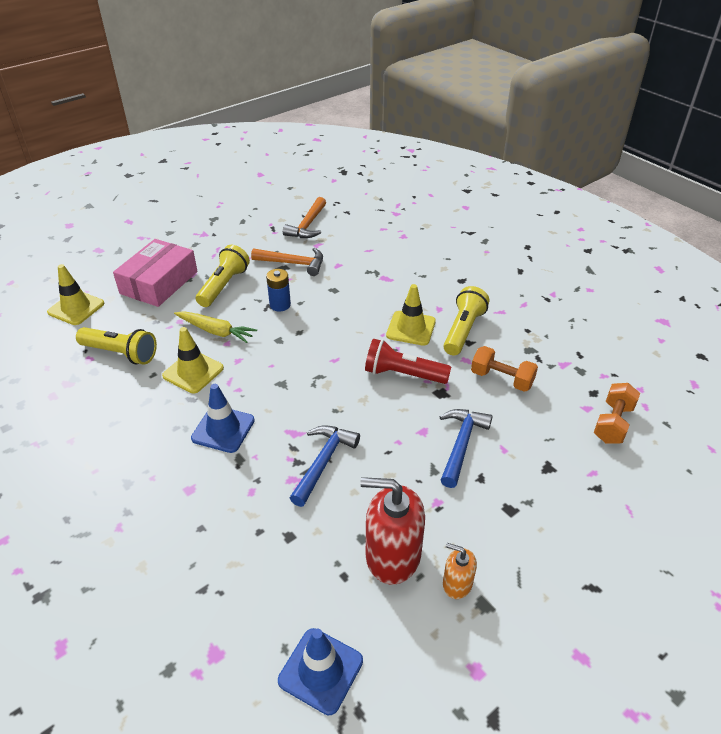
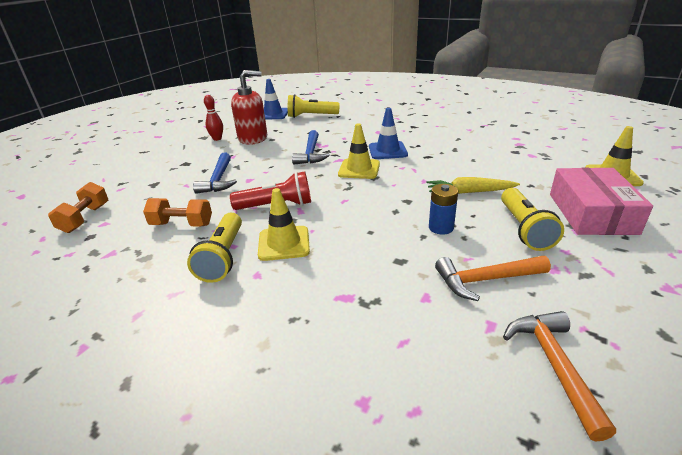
camera: 160 degrees right, 10 degrees down
(121, 353) = (516, 162): yellow flashlight -> yellow flashlight (311, 116)
(193, 372) = (447, 167): yellow traffic cone -> yellow traffic cone (359, 169)
(457, 583) = (217, 139): orange soap dispenser -> red bowling pin

